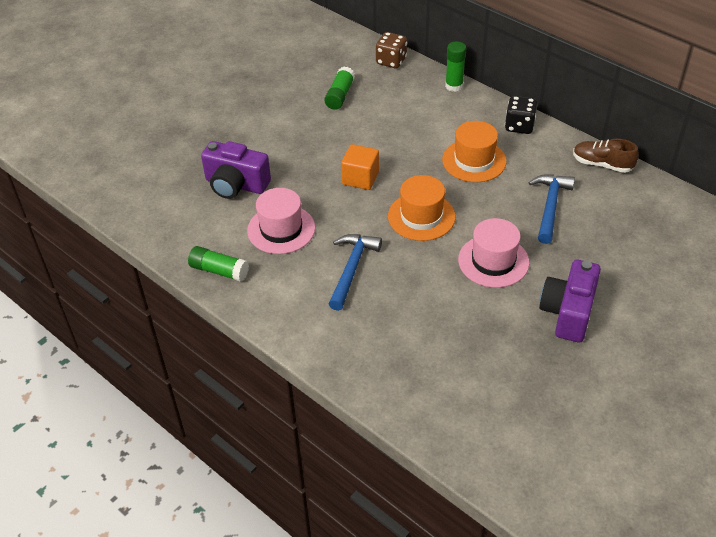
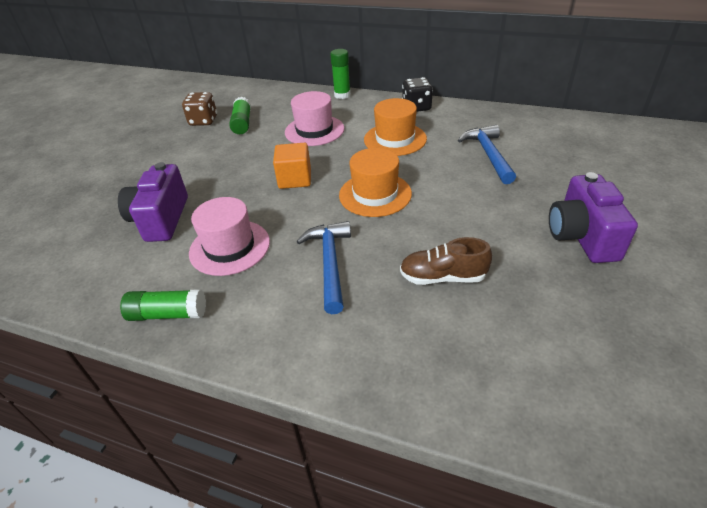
camera: 20 degrees left, 5 degrees down
(236, 185) = (161, 219): purple camera -> purple camera turned 90 degrees clockwise
(391, 61) = (277, 92): brown dice -> brown dice (203, 121)
(493, 261) = (472, 212): pink hat -> pink hat (314, 130)
(602, 164) = (505, 115): brown shoe -> brown shoe (442, 277)

